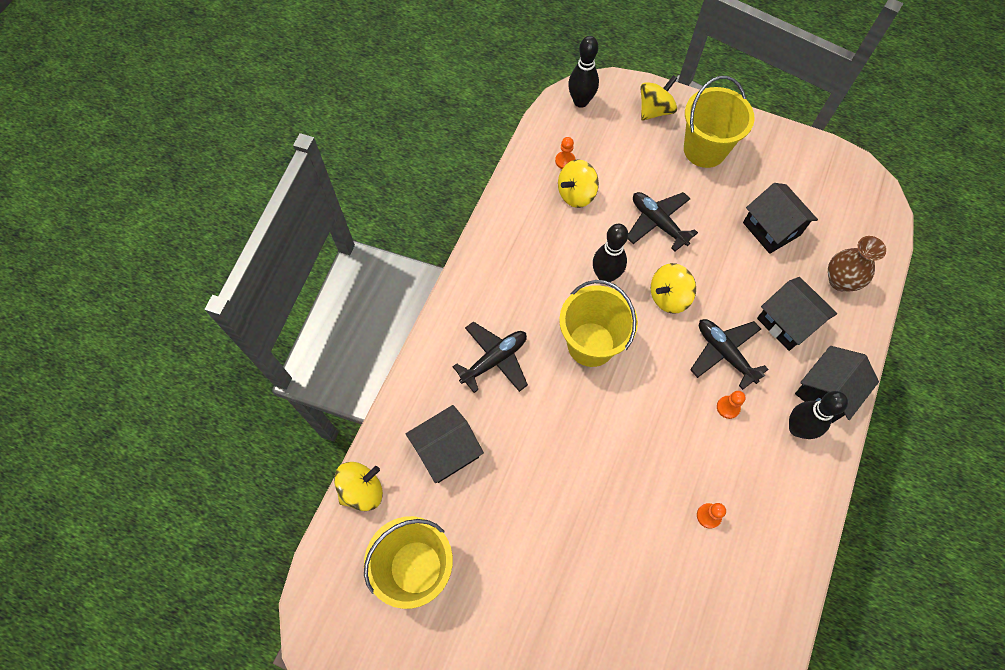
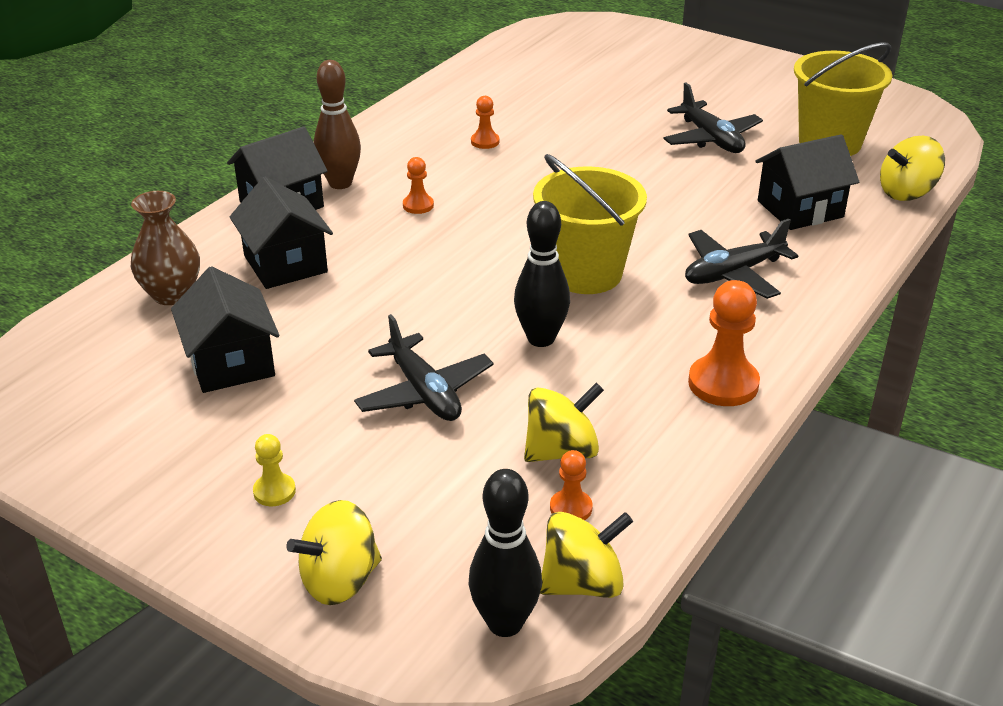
camera: 170 degrees left, 30 degrees down
(497, 255) = (723, 383): none -> orange pawn
(669, 297) = (448, 306): yellow spinning top -> yellow spinning top (582, 583)
(704, 150) = (274, 491): yellow bucket -> yellow pawn
(724, 353) = (395, 247): black plane -> black plane (711, 139)
(797, 428) = (340, 183): black bowling pin -> brown bowling pin

